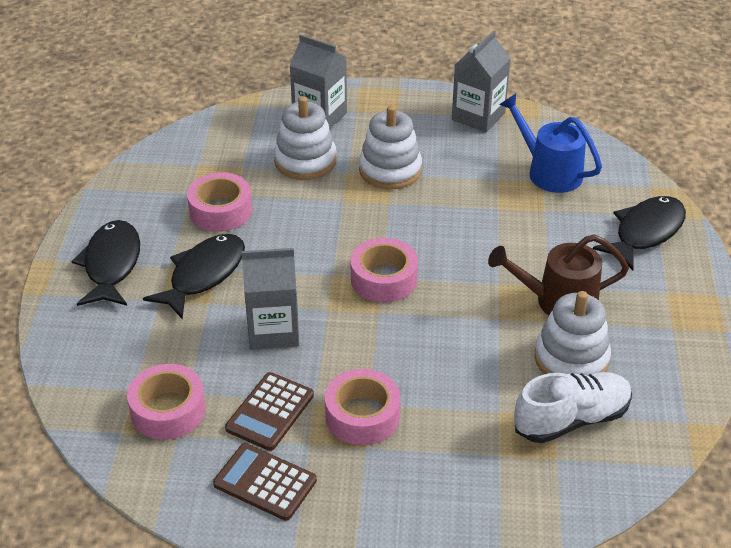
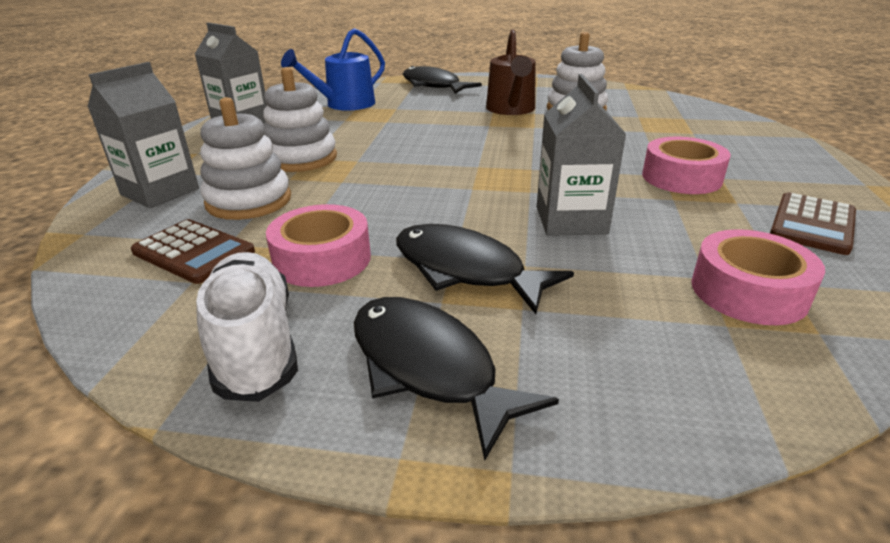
camera: 85 degrees left, 10 degrees down
(111, 264) = (428, 367): black fish -> black fish turned 45 degrees clockwise
(270, 412) = (705, 222): brown calculator -> brown calculator (194, 252)
(384, 279) = (480, 165): pink tape -> none
(571, 419) = (641, 112): white shoe -> white shoe (255, 344)

